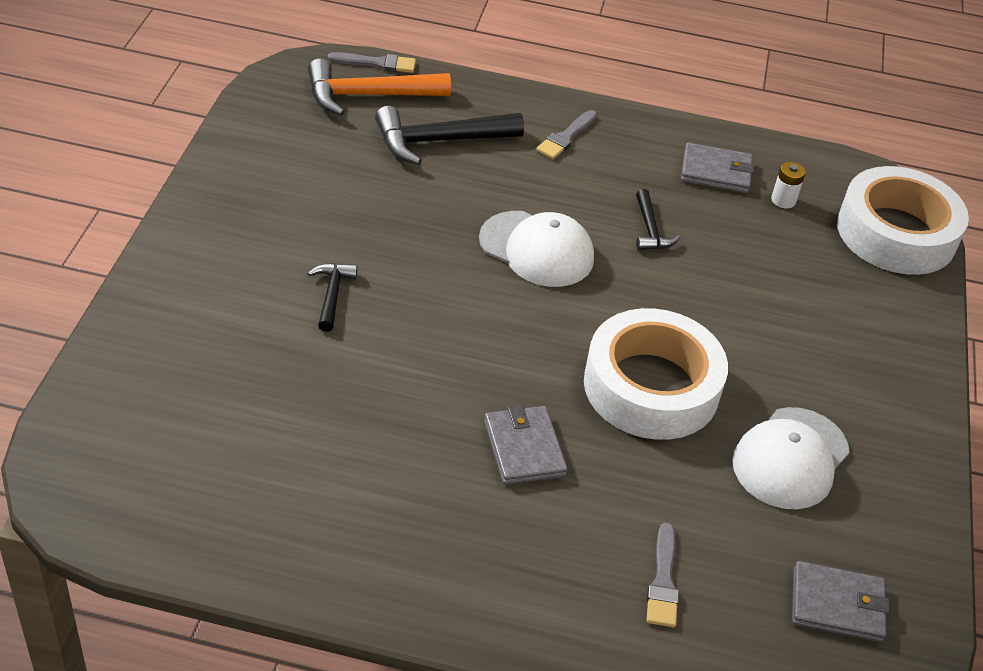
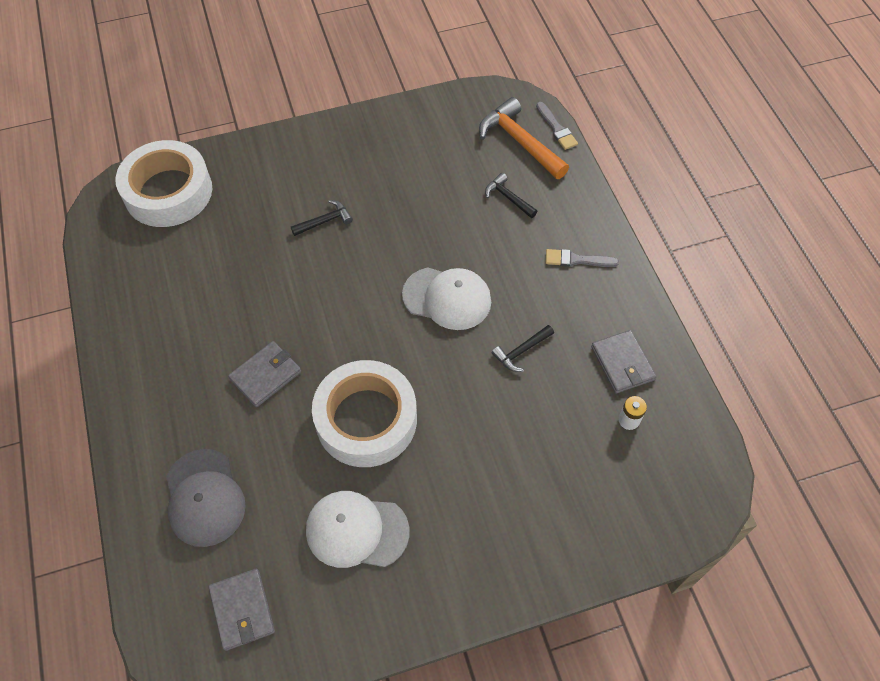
camera: 65 degrees right, 15 degrees up
(439, 141) = (508, 197): black hammer -> black hammer, size x0.54
(536, 249) = (447, 298): white cap -> white cap turned 75 degrees counterclockwise
(663, 581) = (204, 498): grey brush -> grey cap
(896, 233) = (659, 514): white tape -> white tape (168, 192)

